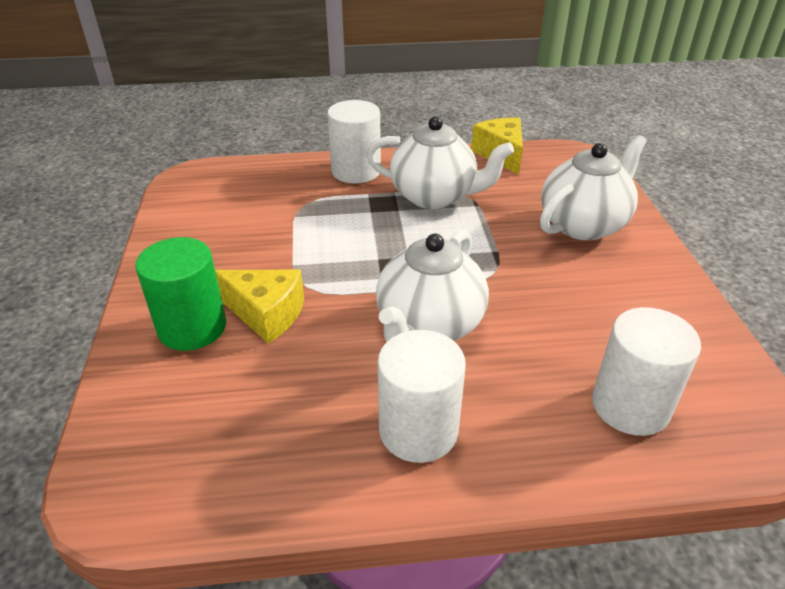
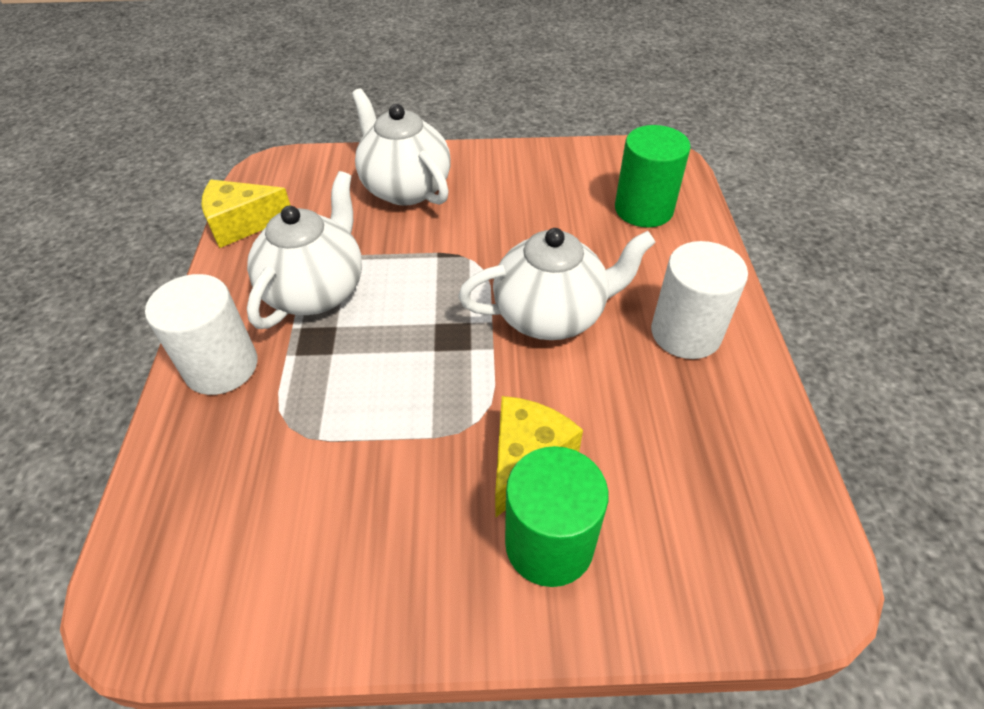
camera: 85 degrees left, 10 degrees up
(429, 325) = (551, 315): white teapot -> white teapot turned 45 degrees counterclockwise
(630, 405) = (643, 209): white cylinder -> green cylinder

